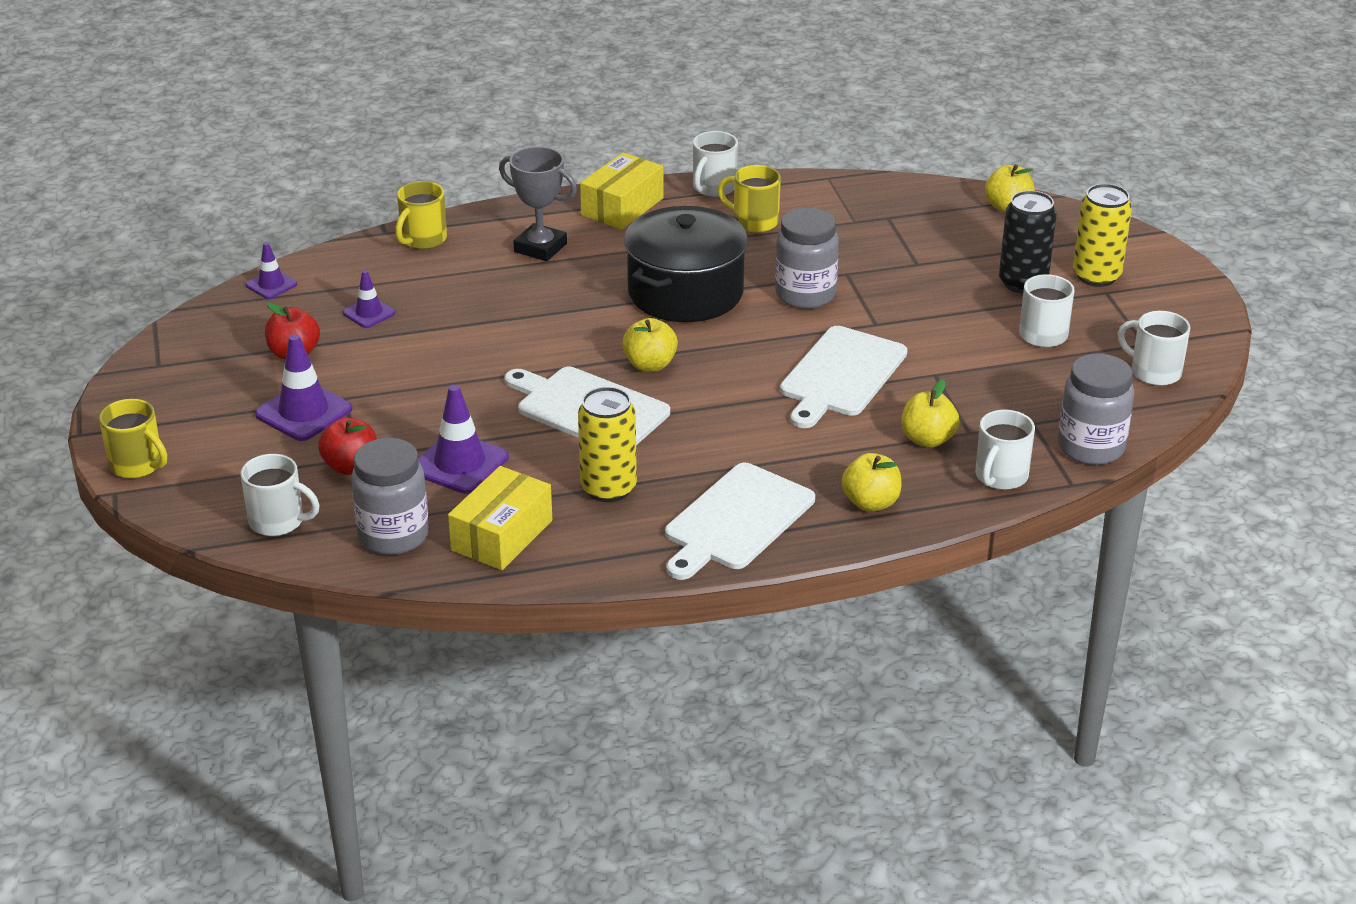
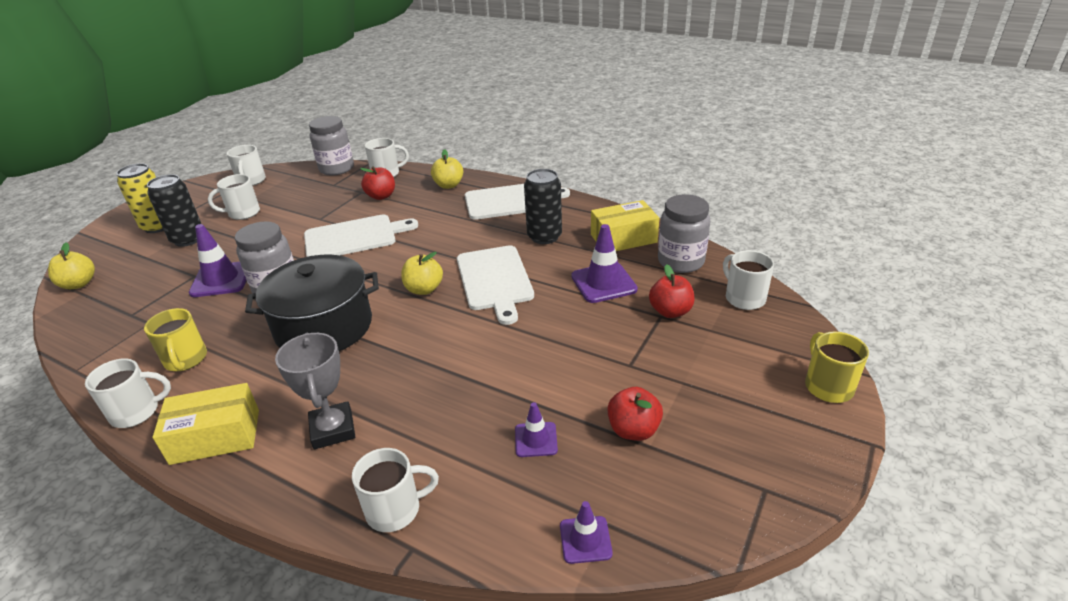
camera: 135 degrees left, 0 degrees up
(304, 412) = (669, 368): purple traffic cone -> purple traffic cone (221, 279)
(422, 239) = (395, 509): yellow mug -> white mug
(608, 488) = (544, 237): yellow can -> black can
(927, 439) = (381, 196): yellow apple -> red apple

